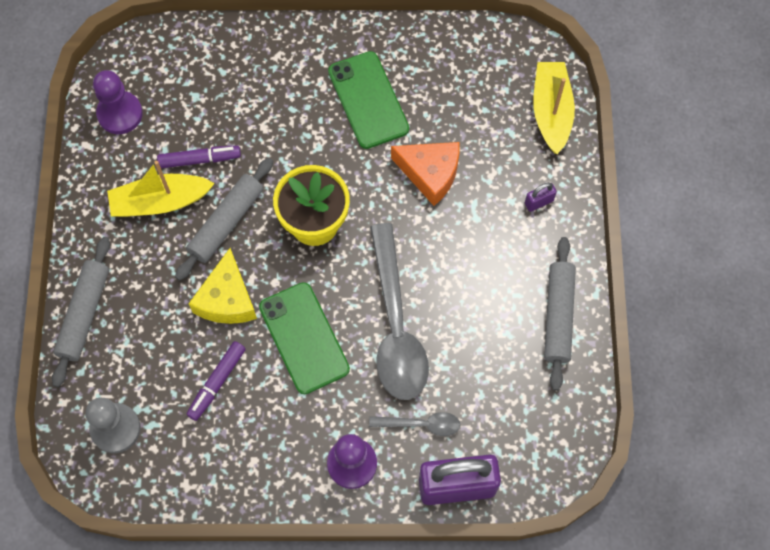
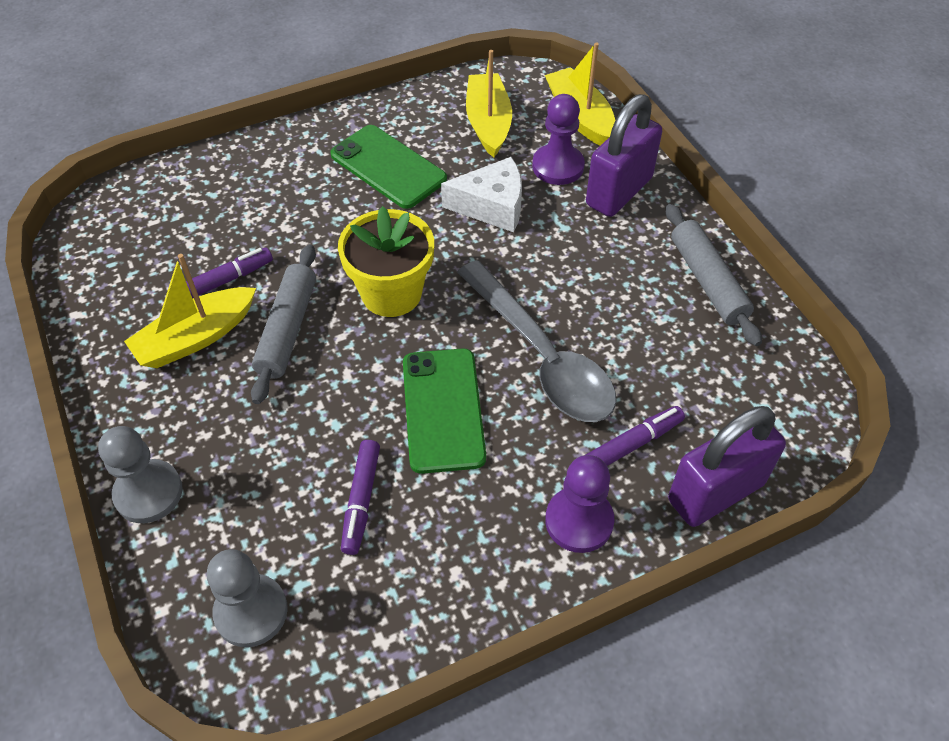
camera: 25 degrees left, 15 degrees down
(84, 314) = (148, 493): grey rolling pin -> grey pawn
(120, 114) = (106, 270): purple pawn -> purple pawn (558, 166)
(227, 299) = (328, 405): yellow cheese -> none
(304, 338) = (443, 410): green phone -> green phone turned 45 degrees clockwise
(421, 424) = (632, 444): grey spoon -> purple marker
(430, 173) = (492, 206): orange cheese -> white cheese
(471, 87) = (488, 123): none -> yellow boat
(538, 202) = (619, 192): purple padlock -> purple padlock, size x2.40

